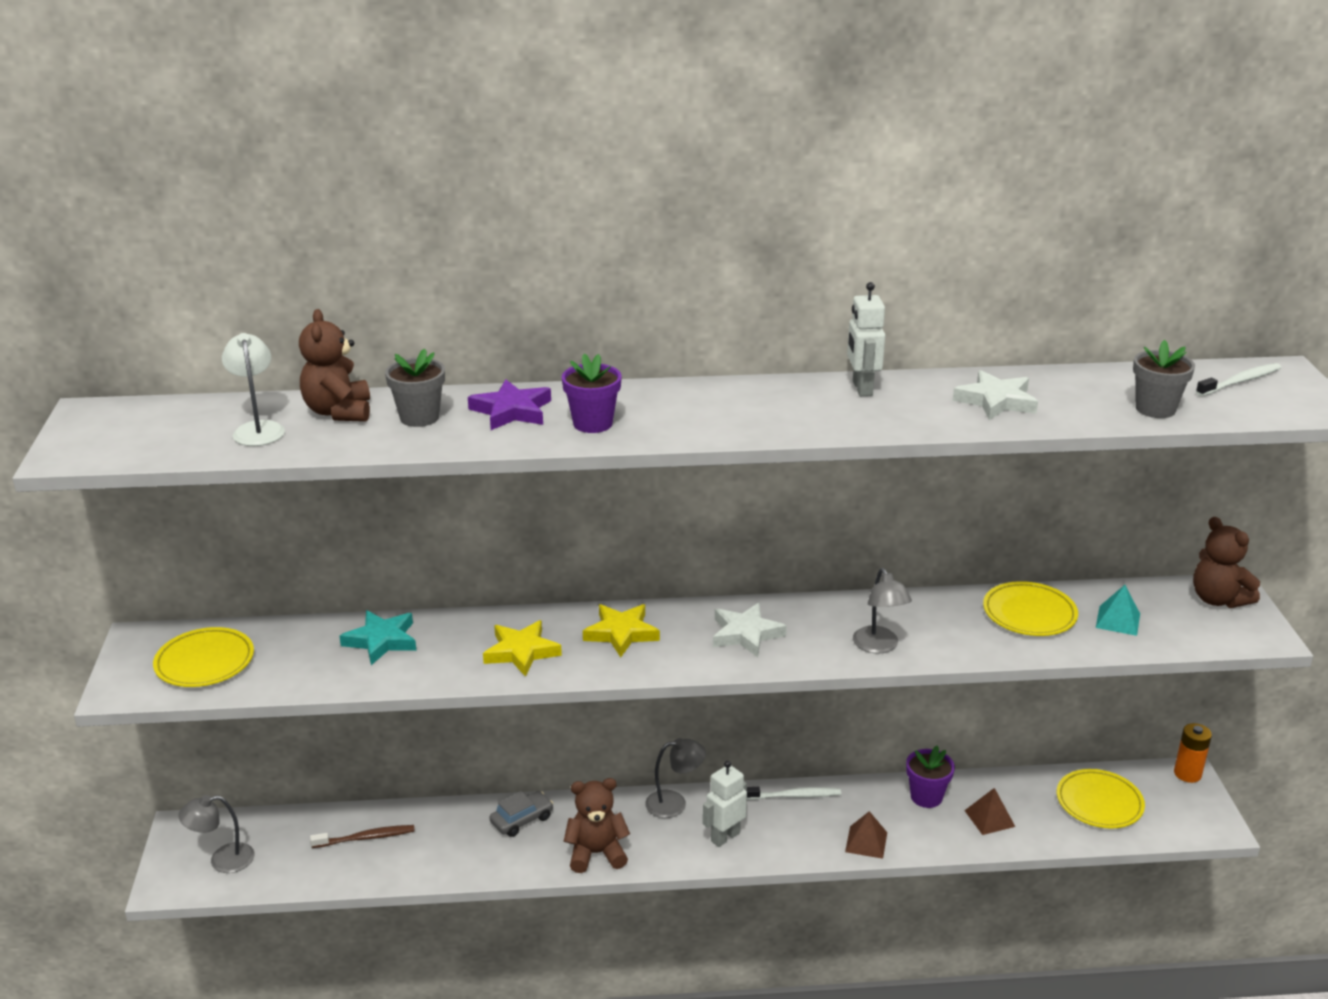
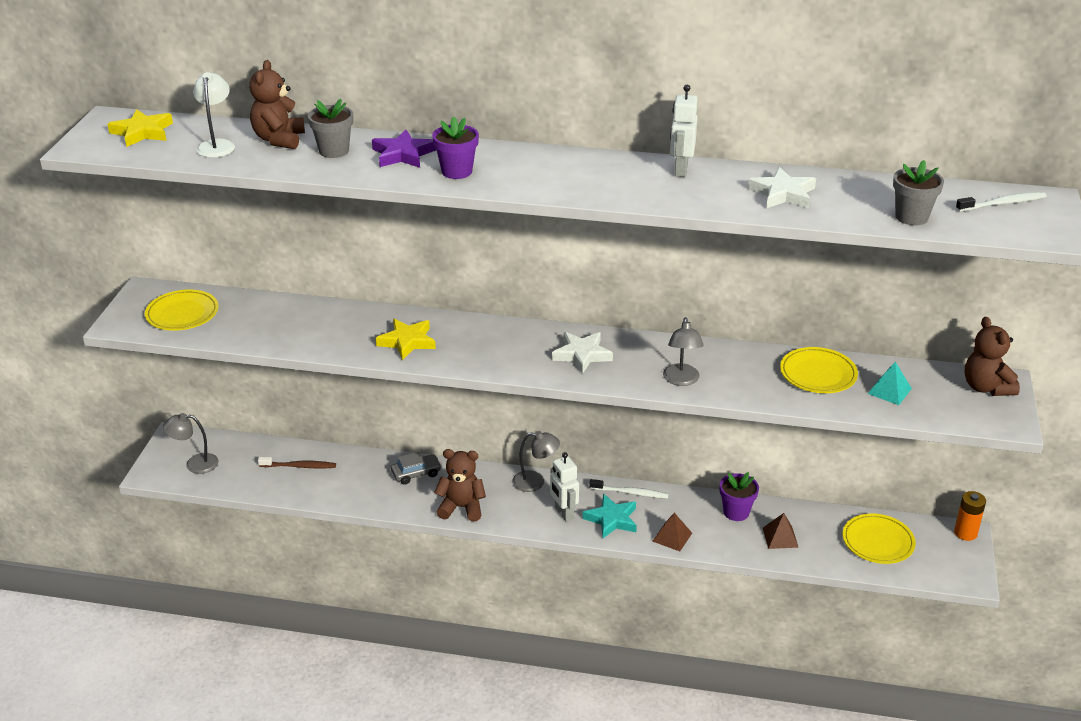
camera: 15 degrees right, 5 degrees up
(381, 640) = (310, 318): turquoise star -> turquoise star (611, 519)
(621, 633) = (487, 339): yellow star -> yellow star (142, 132)
(725, 837) = (563, 513): white robot -> white robot turned 90 degrees counterclockwise

